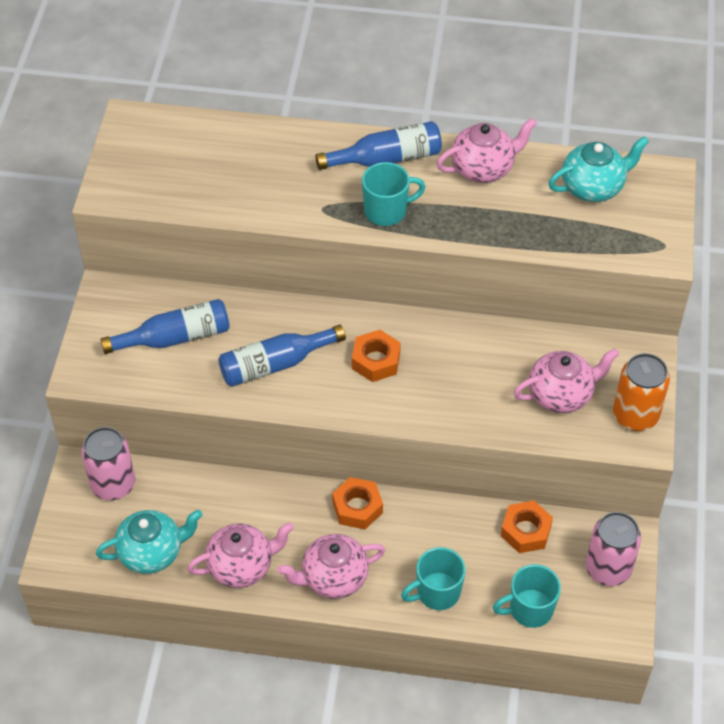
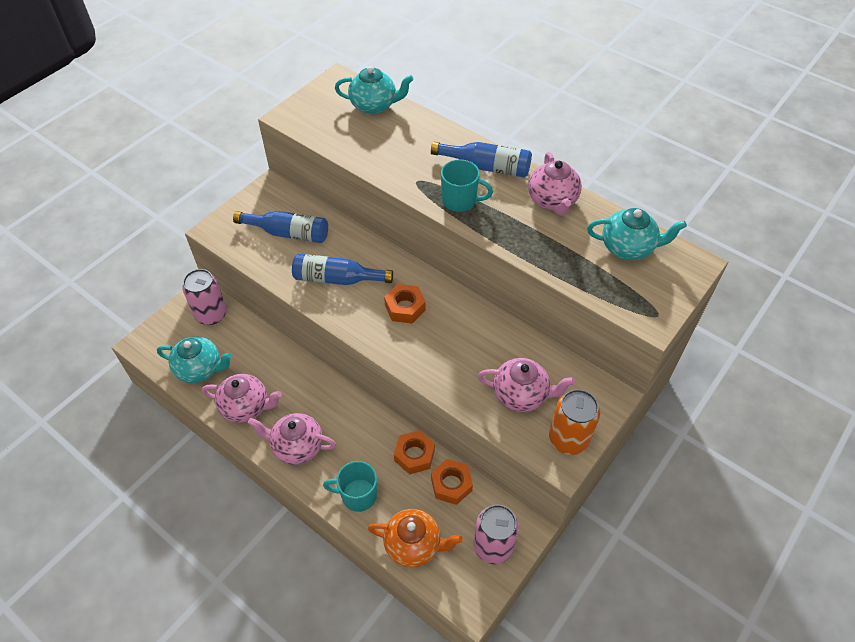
camera: 30 degrees right, 0 degrees up
(202, 137) = (374, 106): none -> turquoise teapot
(357, 507) = (348, 406): orange nut -> orange nut (414, 455)
(483, 168) = (552, 201): pink teapot -> pink teapot turned 75 degrees clockwise
(529, 609) = (414, 545): turquoise mug -> orange teapot

